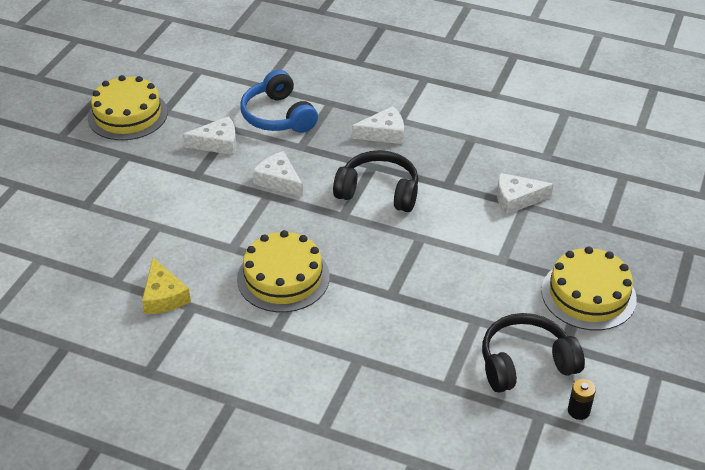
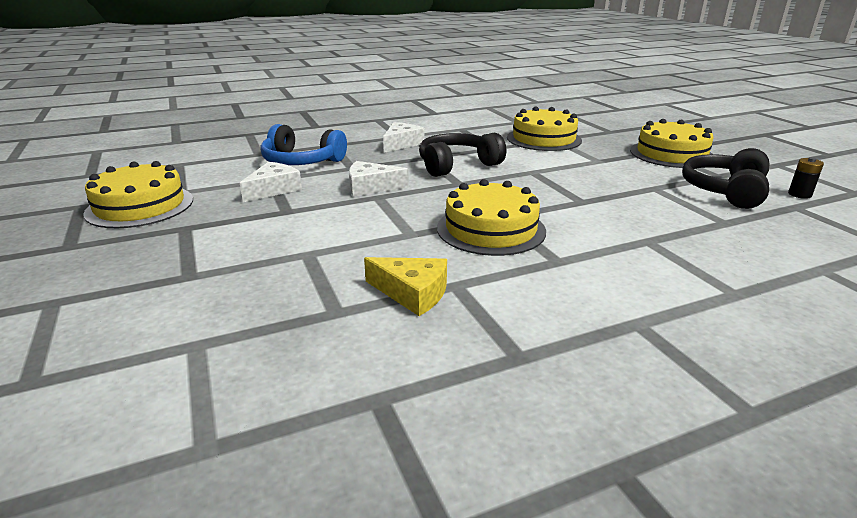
camera: 45 degrees left, 15 degrees down
(516, 199) = (543, 139): white cheese -> yellow cake

